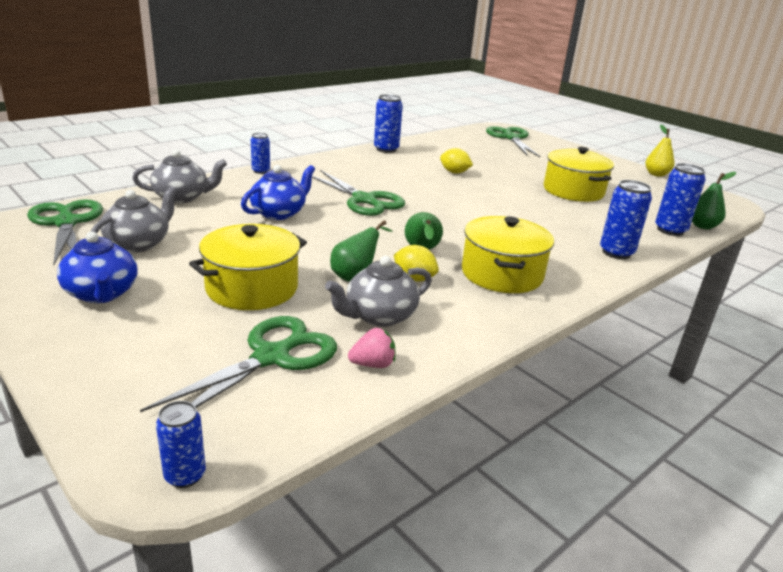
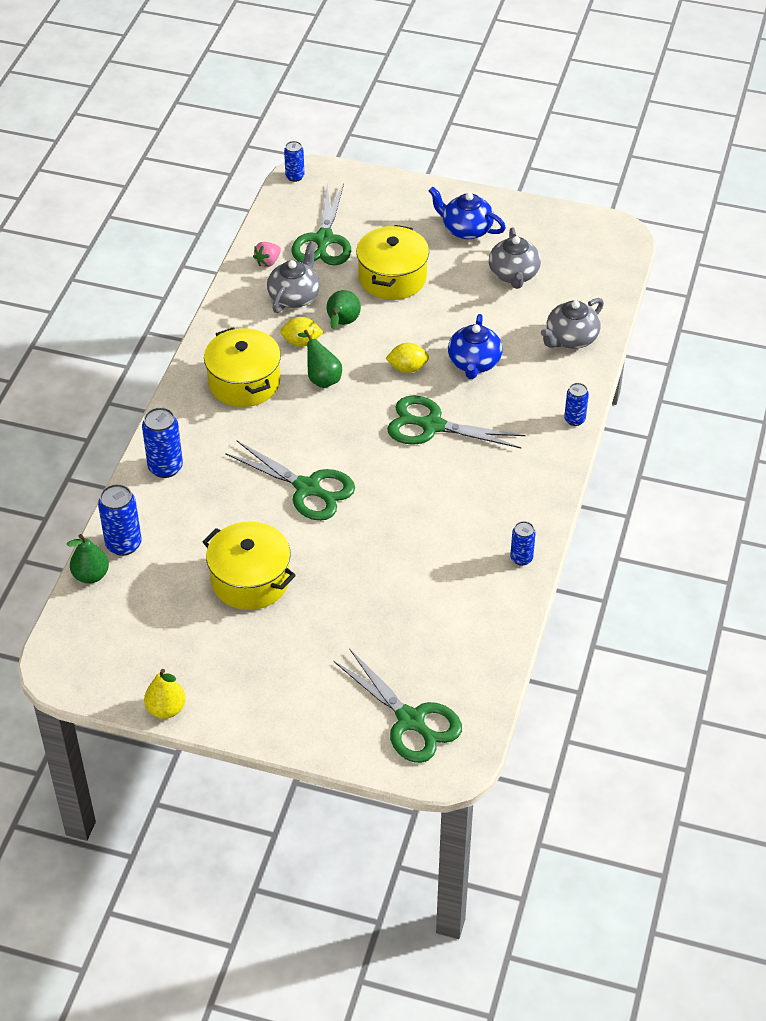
camera: 150 degrees right, 20 degrees up
(66, 223) = (590, 266): green scissors -> green scissors (307, 488)
(386, 149) = (521, 558): blue can -> blue can, size x0.62
(454, 172) = (400, 544): yellow lemon -> yellow lemon (407, 368)

